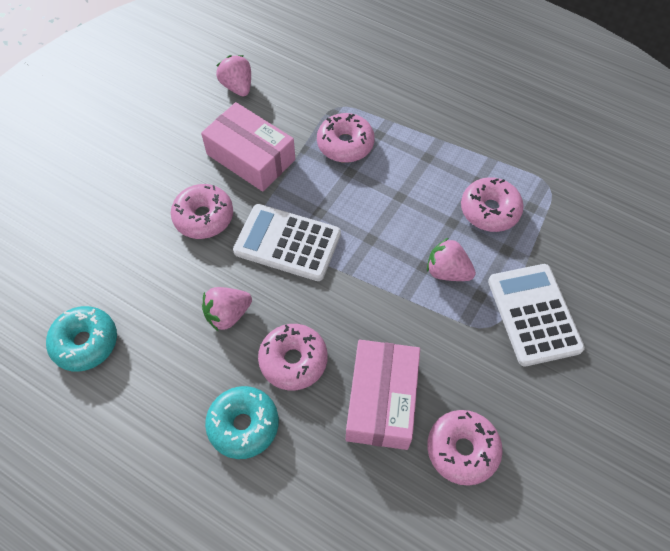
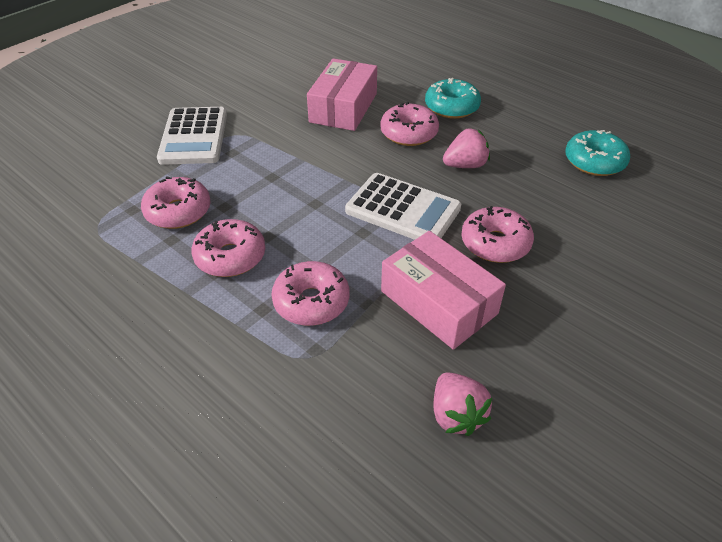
camera: 170 degrees left, 15 degrees down
(447, 271) = (251, 171): pink strawberry -> none
(462, 450) = (295, 83): pink donut -> pink donut (230, 257)

